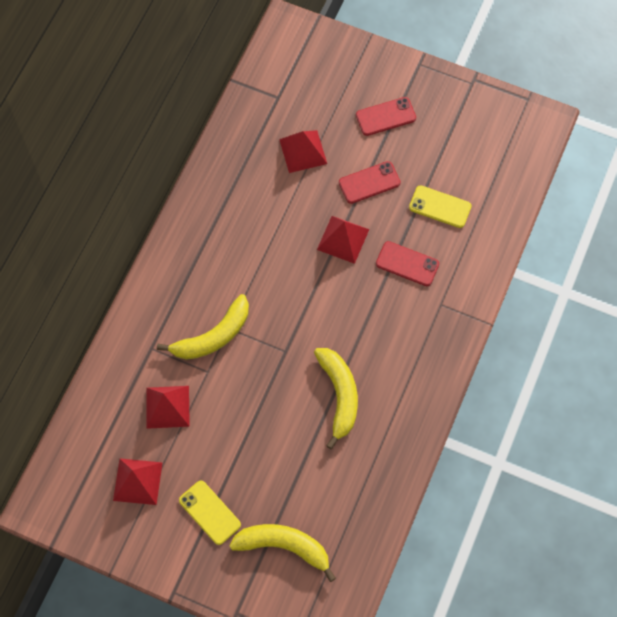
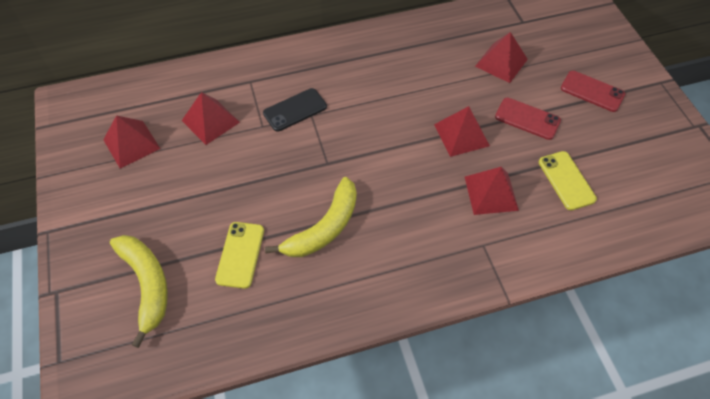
camera: 50 degrees right, 10 degrees down
(209, 512) = (139, 208): yellow phone -> yellow phone (240, 254)
(213, 336) = (295, 110): yellow banana -> black phone
(407, 264) = (491, 193): red phone -> red pyramid

